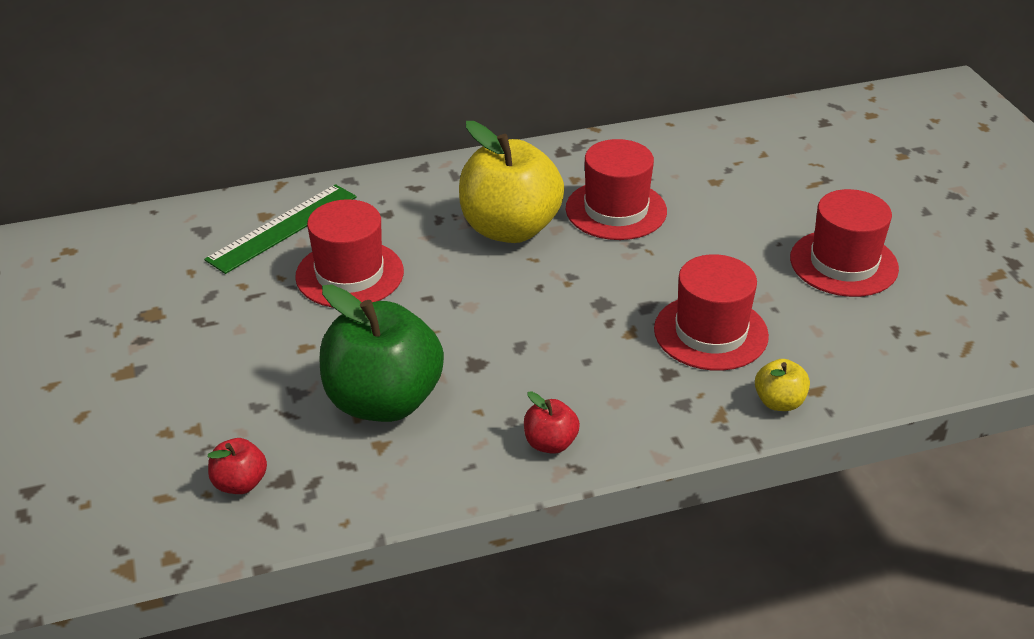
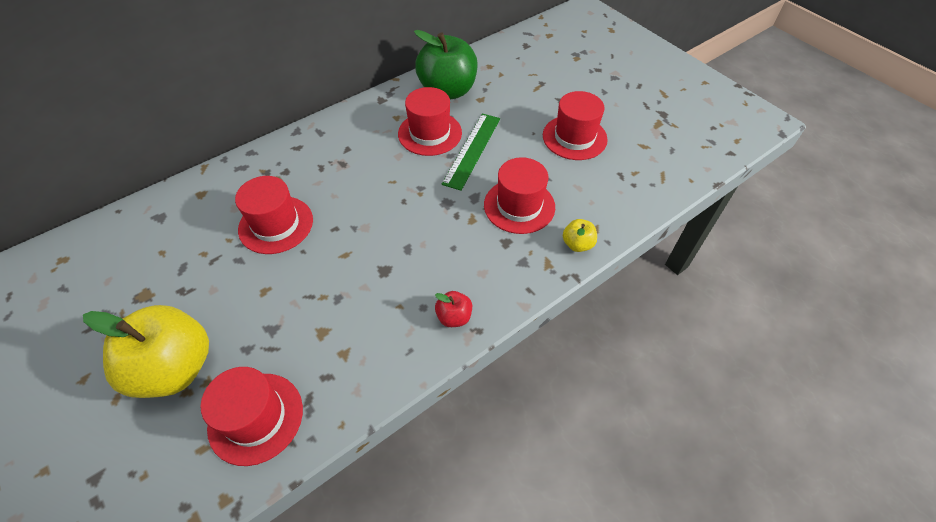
camera: 20 degrees left, 15 degrees up
(240, 483) = (256, 418): red apple -> red hat
(282, 228) = (217, 200): green ruler -> green ruler (472, 150)
(383, 401) = (334, 318): green apple -> green apple (448, 91)
(510, 229) = (369, 163): yellow apple -> yellow apple (175, 368)

